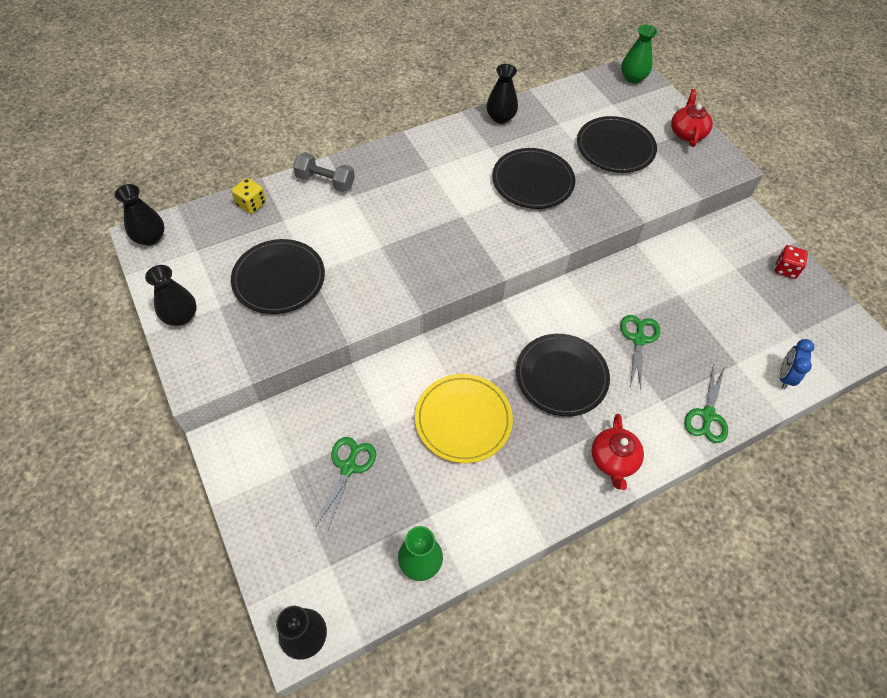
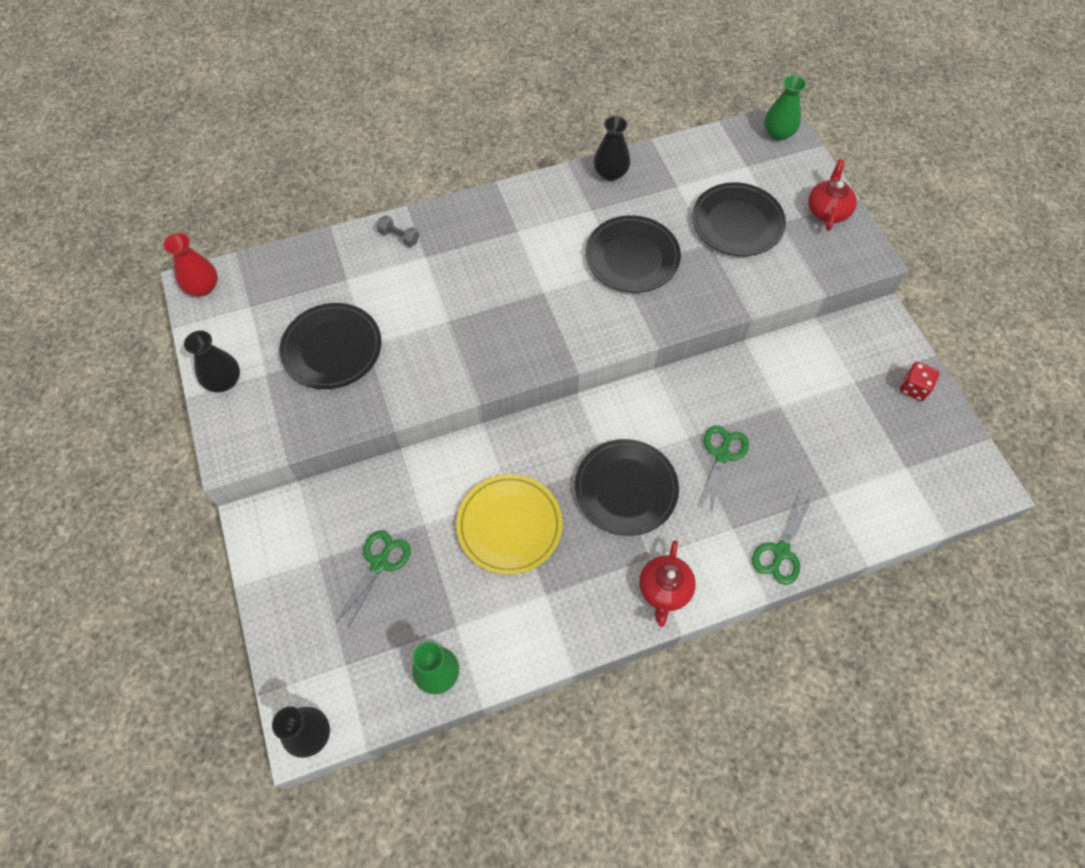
camera: 10 degrees right, 5 degrees up
(150, 237) = (203, 287): black vase -> red vase
(251, 204) = (315, 257): yellow dice -> none
(325, 181) = (399, 237): grey dumbbell -> grey dumbbell, size x0.64
(784, 376) = (880, 516): blue clock -> none

